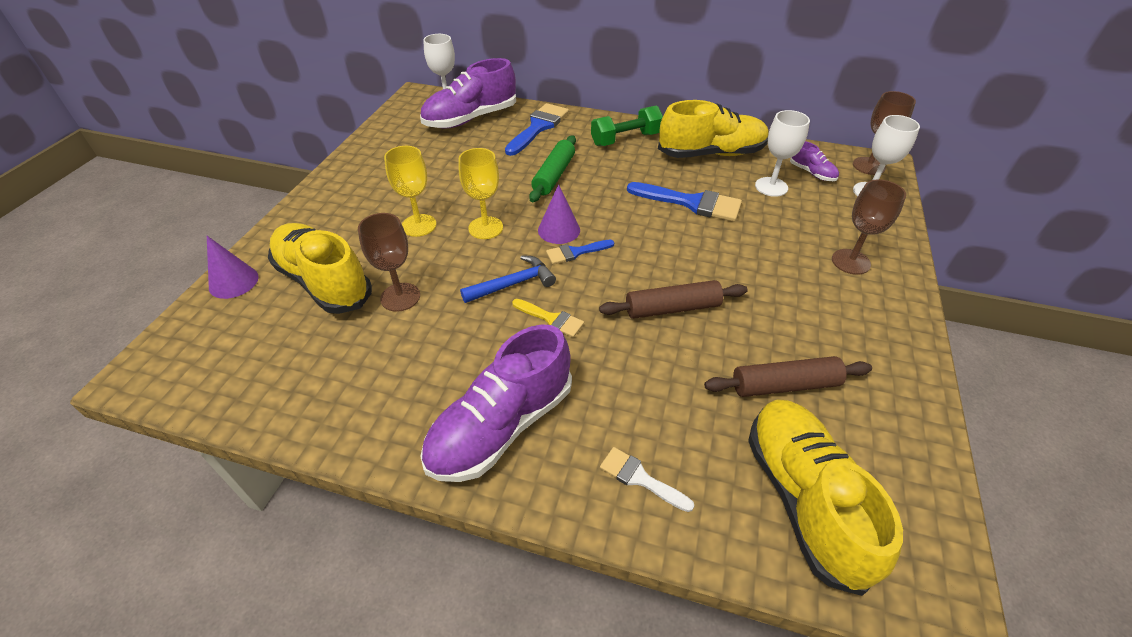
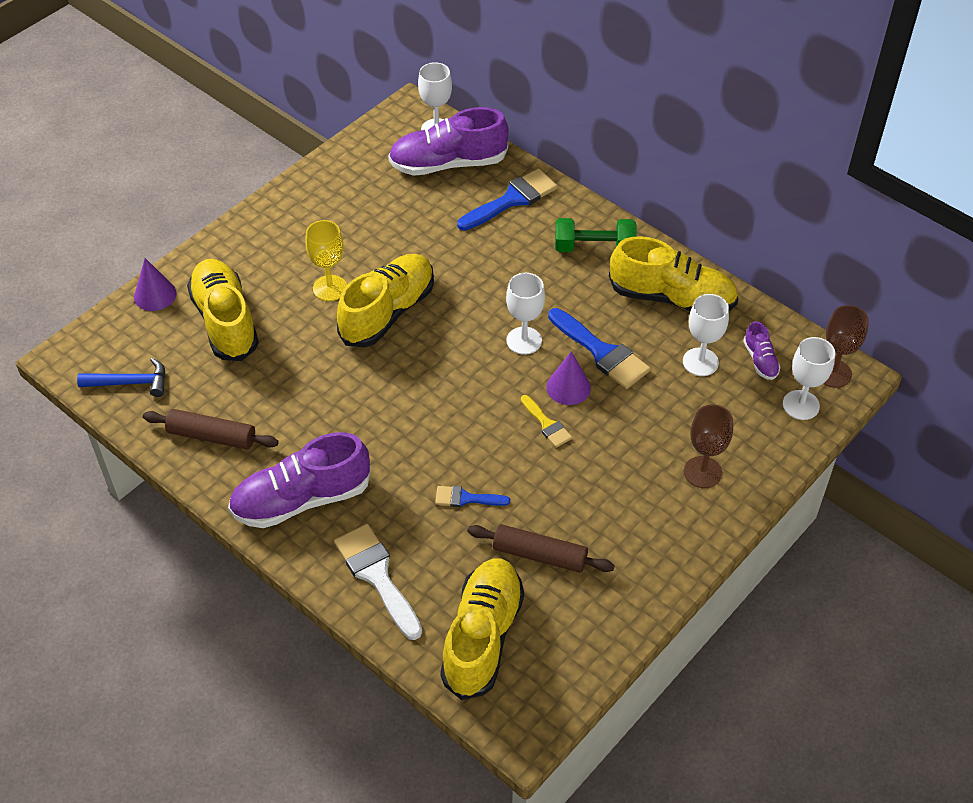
camera: 25 degrees right, 5 degrees up
(400, 297) = (280, 359): brown goblet -> none
(485, 228) = (387, 312): yellow goblet -> yellow shoe
(513, 284) = (379, 380): blue hammer -> blue hammer (131, 383)
(551, 319) = (391, 426): yellow brush -> yellow brush (547, 424)
(554, 175) = (488, 271): green rolling pin -> none
(559, 230) = (452, 338): purple cone -> purple cone (568, 387)
(575, 252) = (452, 368): blue brush -> blue brush (466, 498)
(621, 213) = (524, 340): none -> white goblet
(640, 478) = (377, 575): white brush -> white brush, size x1.80
(672, 308) = (499, 455): brown rolling pin -> brown rolling pin (212, 436)

